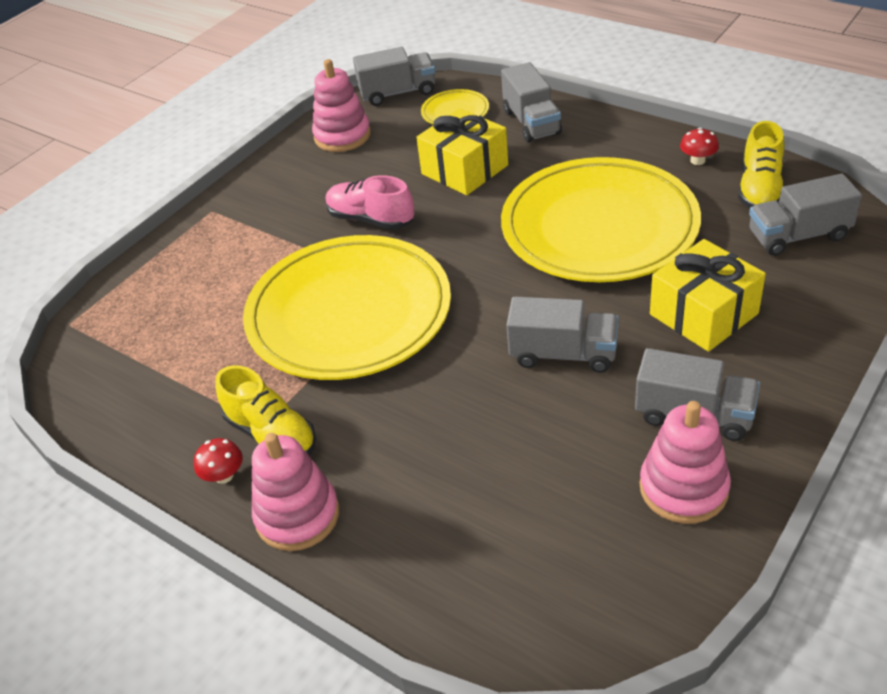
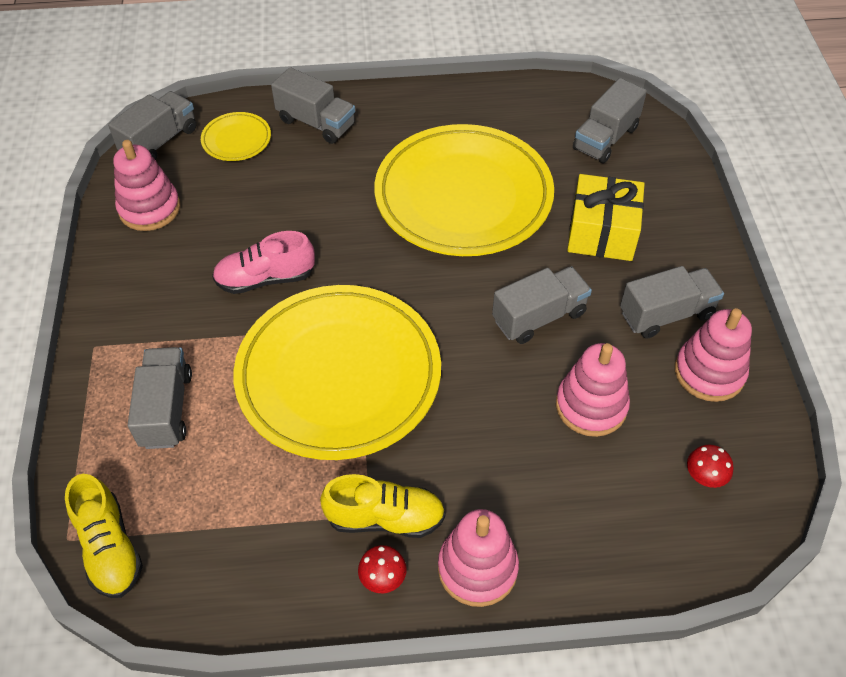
camera: 45 degrees left, 10 degrees up
(211, 275) = (166, 409): none -> grey truck
(464, 169) = (302, 193): yellow gift -> none
(531, 450) = (591, 406): none -> pink stacking toy
(697, 160) = (481, 104): red mushroom -> red mushroom (704, 476)
(759, 189) = (546, 111): yellow shoe -> yellow shoe (110, 548)

